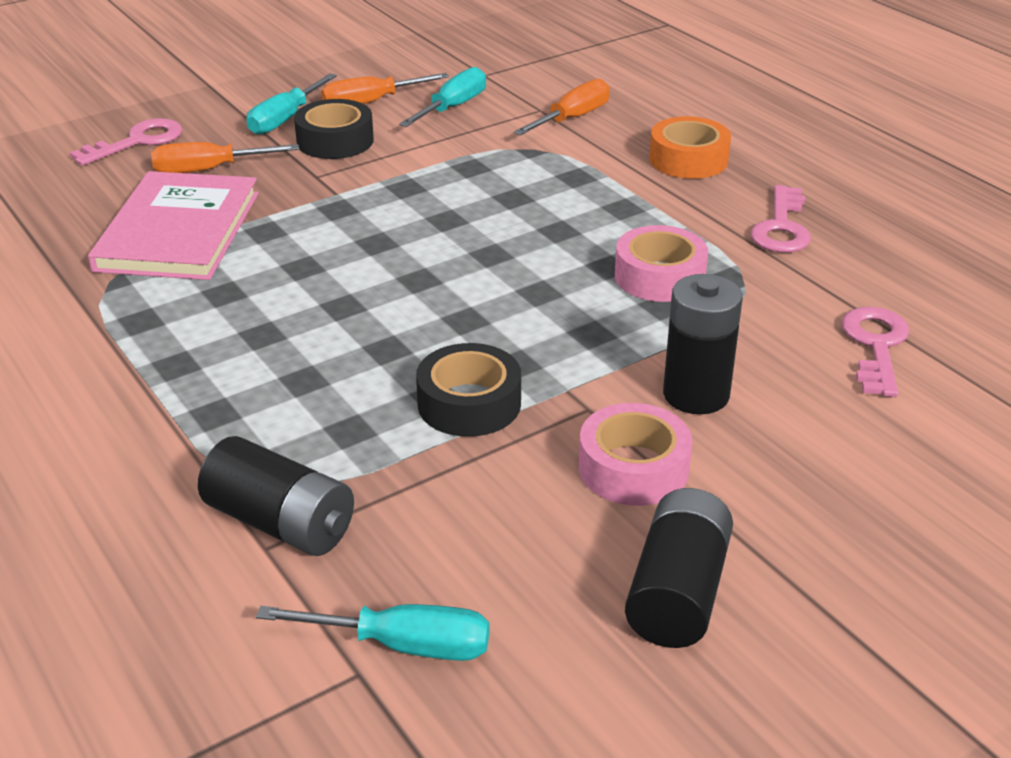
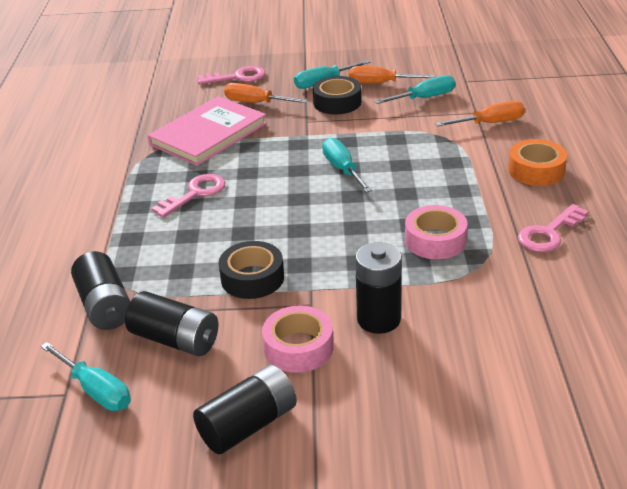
camera: 35 degrees right, 0 degrees up
(440, 225) = (343, 169): none -> turquoise screwdriver
(448, 526) = (175, 339): none -> black battery
(875, 346) = (524, 331): pink key -> pink key (195, 194)

